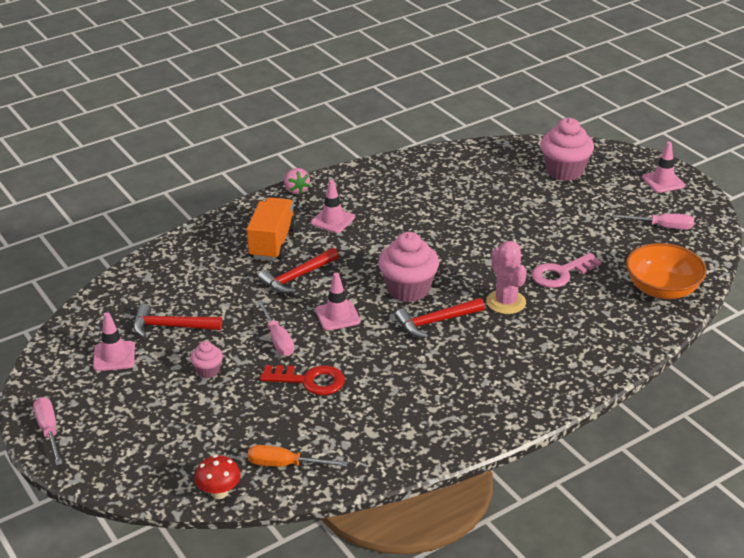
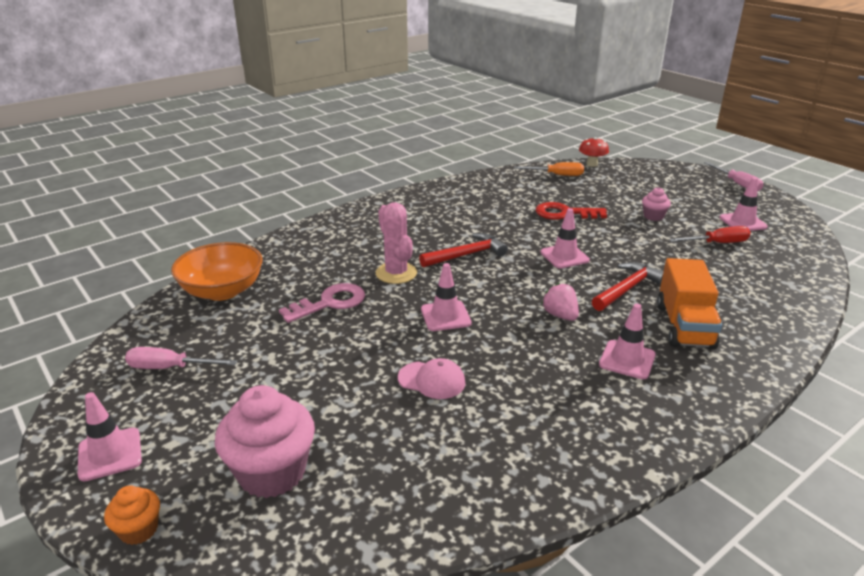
camera: 175 degrees right, 5 degrees down
(170, 326) = (717, 243): red hammer -> red screwdriver
(277, 339) = (610, 237): pink screwdriver -> none
(296, 190) = (712, 410): pink strawberry -> pink strawberry (560, 315)
(408, 289) = (501, 281): pink cupcake -> none
(461, 258) = (445, 316): none -> pink traffic cone
(474, 212) = (432, 380): none -> pink cap
(622, 153) = (139, 530): none -> orange cupcake

